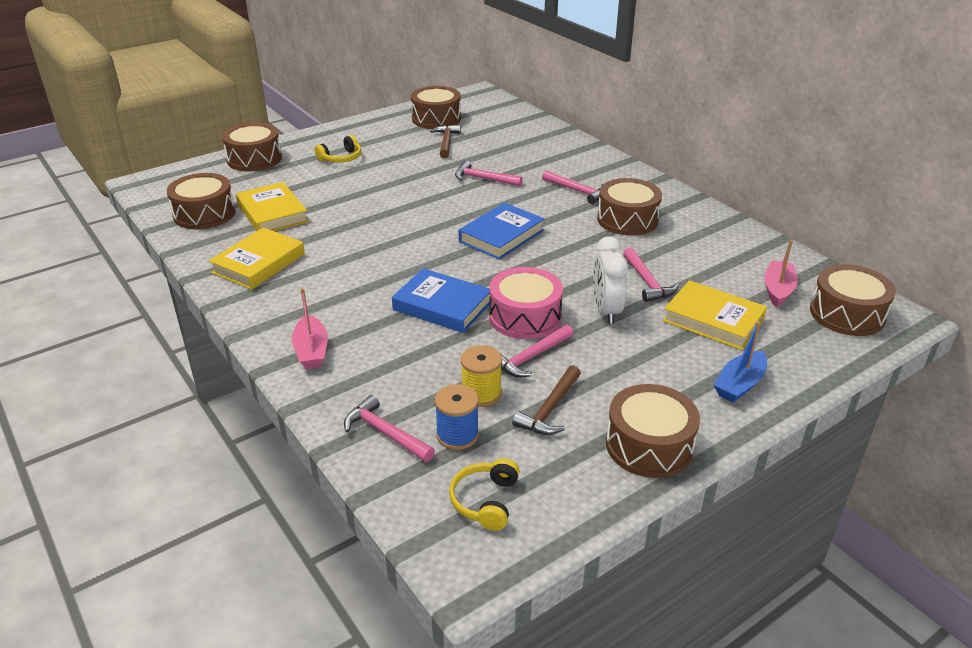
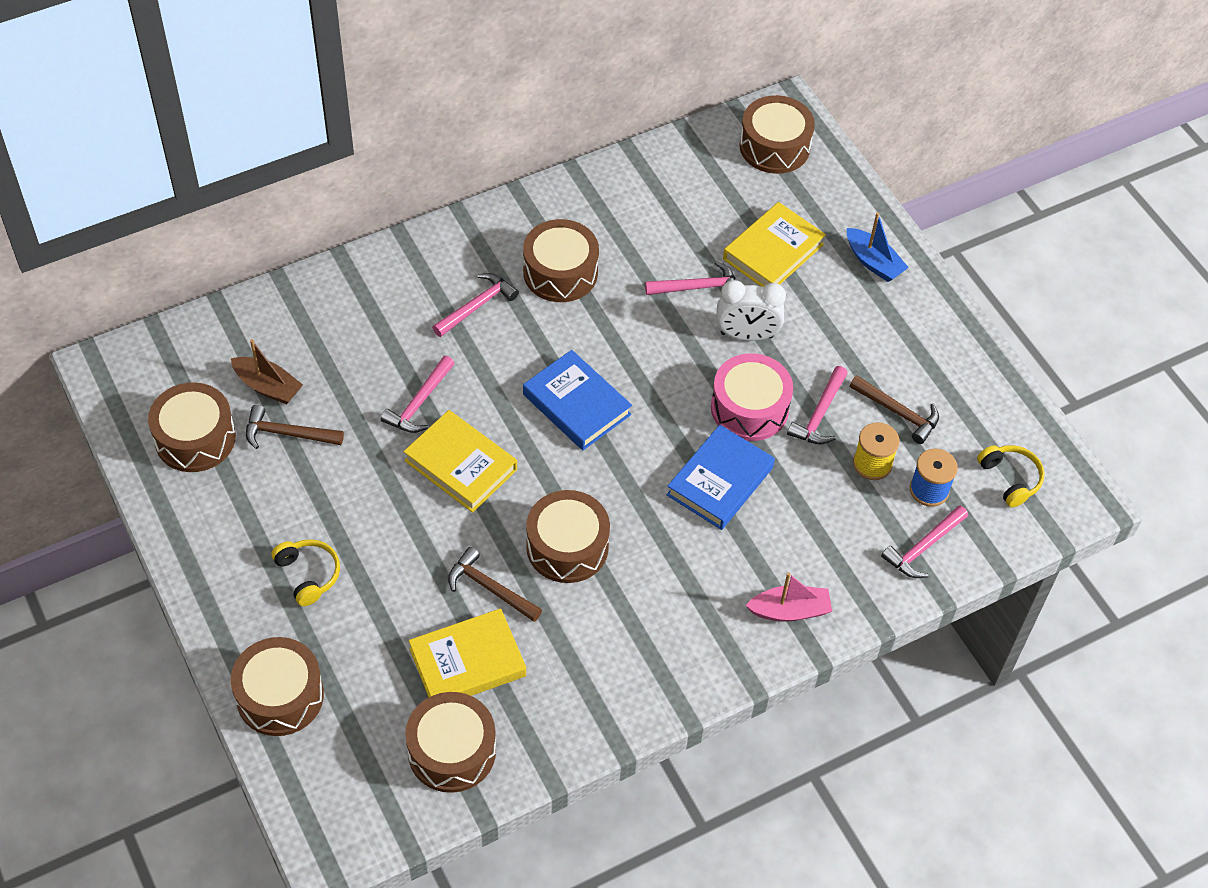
camera: 85 degrees left, 20 degrees up
(259, 263) = (600, 672): yellow book -> yellow book (460, 465)
(332, 216) = (490, 588): none -> brown hammer
(481, 133) = (268, 387): none -> brown boat
(485, 501) = (1010, 478): yellow headphones -> yellow headphones turned 135 degrees counterclockwise
(531, 358) = (820, 414): pink hammer -> pink hammer turned 60 degrees clockwise
(649, 445) = (949, 349): brown drum -> brown drum (567, 547)
(778, 290) = (727, 184): pink boat -> none

